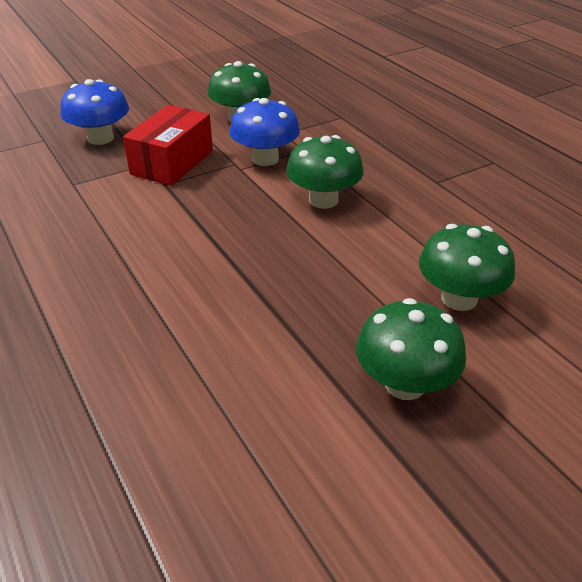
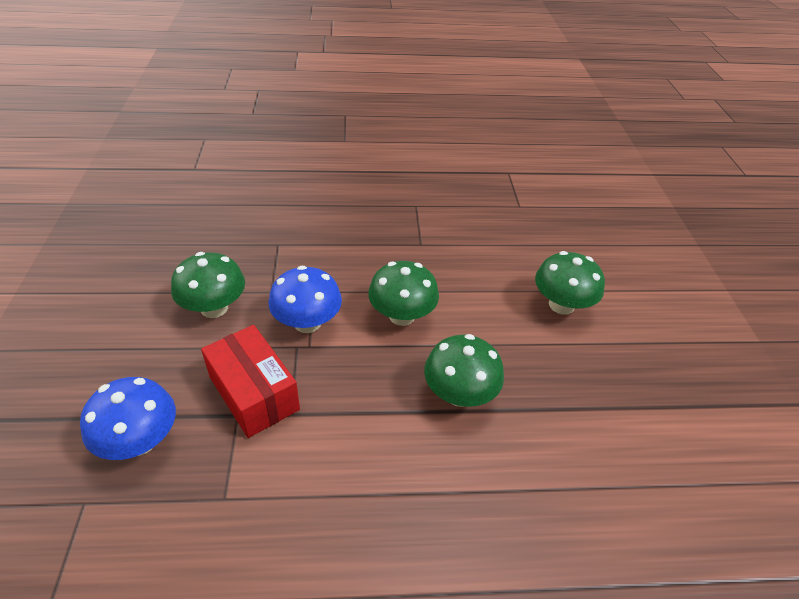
camera: 65 degrees left, 5 degrees up
(404, 384) = (633, 373): green mushroom -> green mushroom (459, 394)

